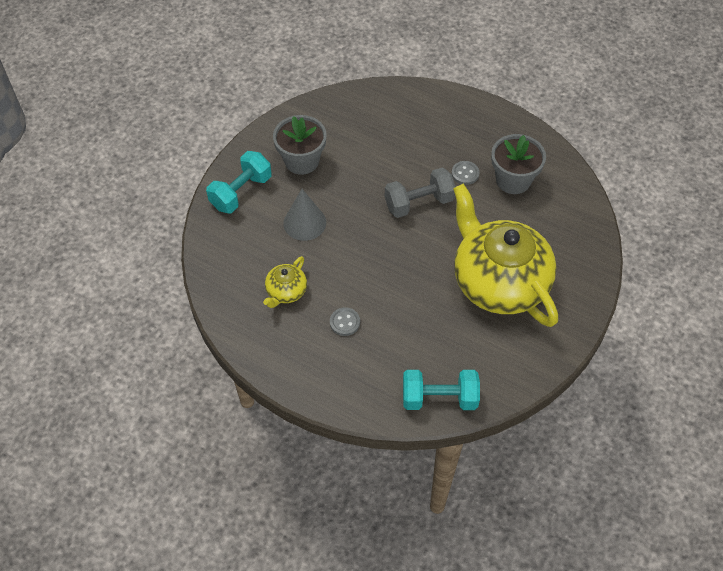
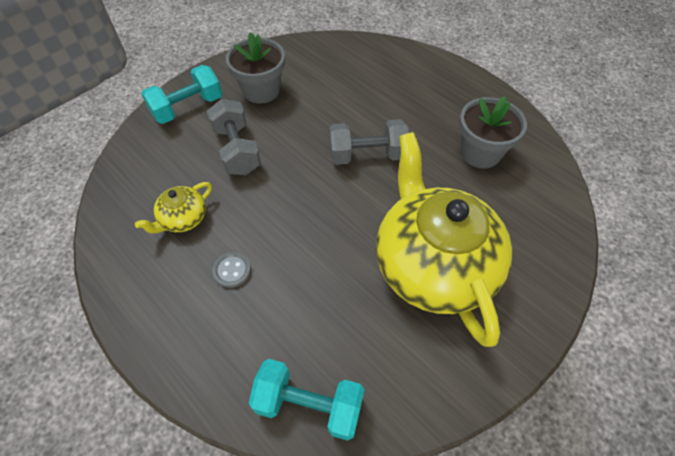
camera: 15 degrees right, 0 degrees up
(304, 223) = (237, 150): grey cone -> grey dumbbell
(465, 173) = (428, 135): grey button -> none

